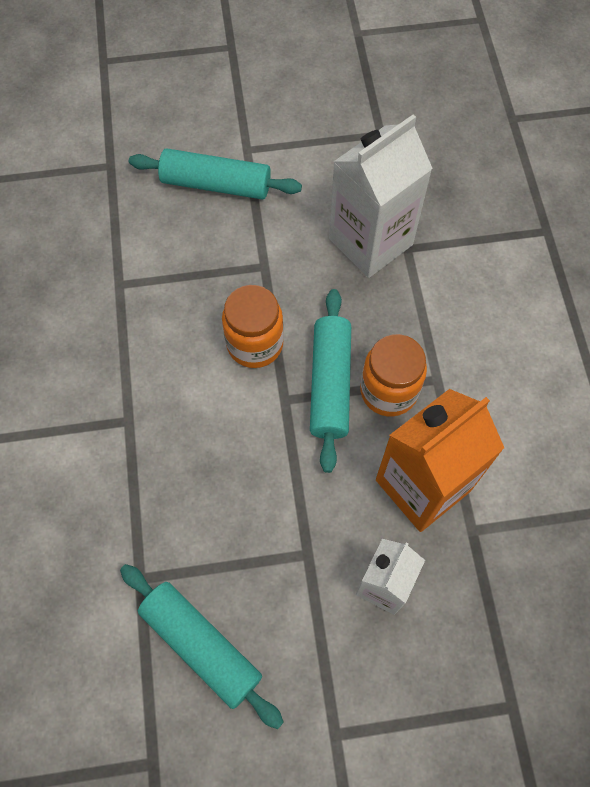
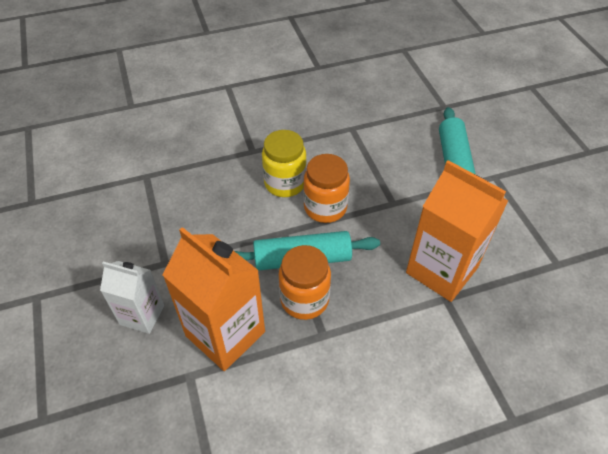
camera: 80 degrees right, 15 degrees down
(201, 386) = (285, 183): none -> yellow jar
(201, 645) = (102, 213): turquoise rolling pin -> none
(370, 242) = (441, 270): white carton -> orange carton

